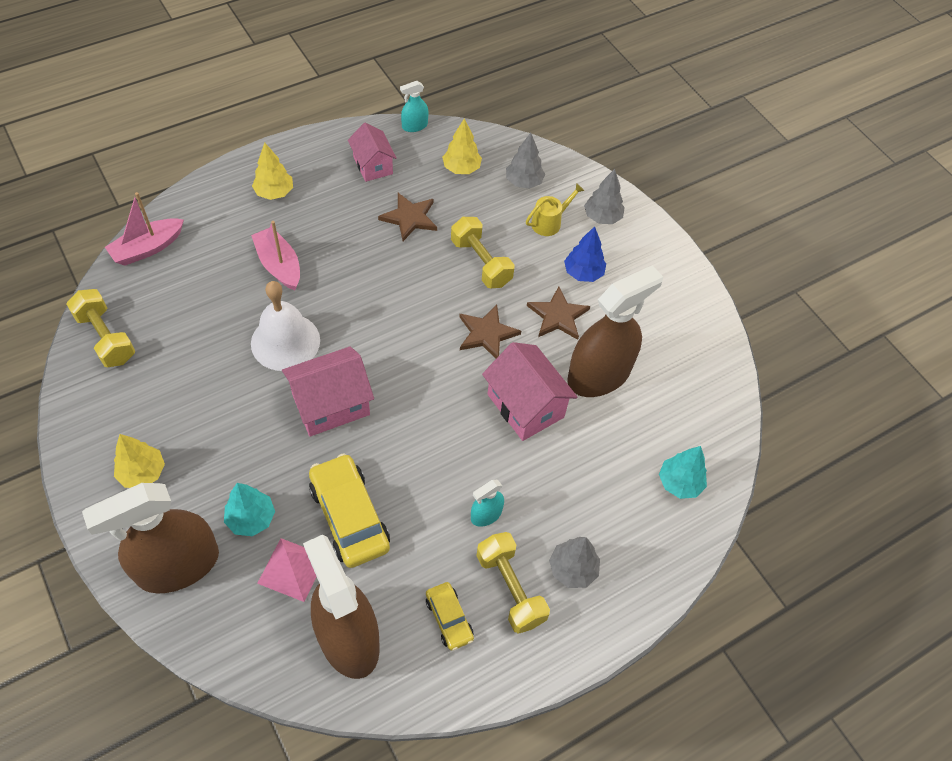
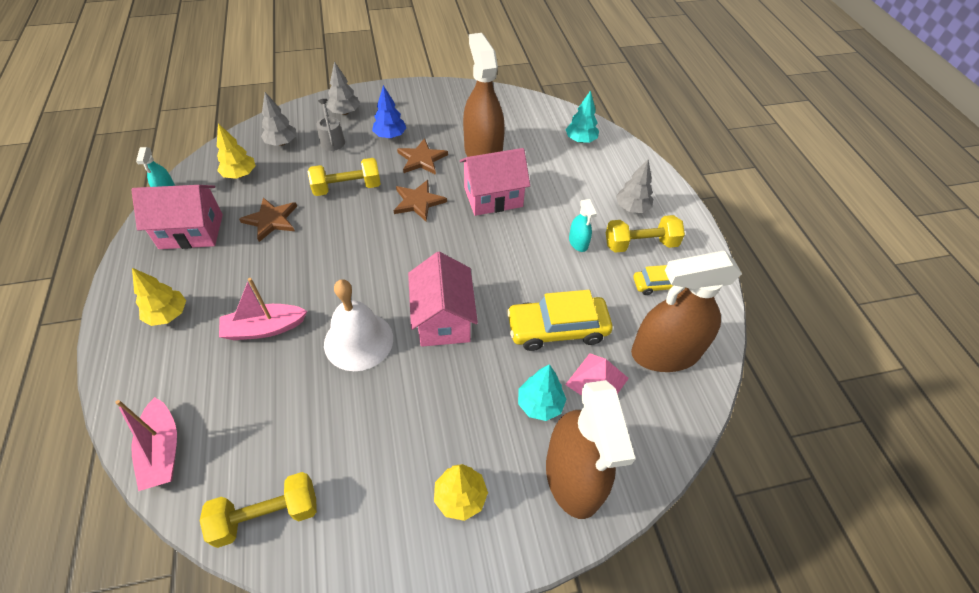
camera: 70 degrees left, 5 degrees down
(373, 165) = (191, 231): pink house -> pink house, size x1.50
(549, 222) = (332, 140): yellow watering can -> grey watering can

